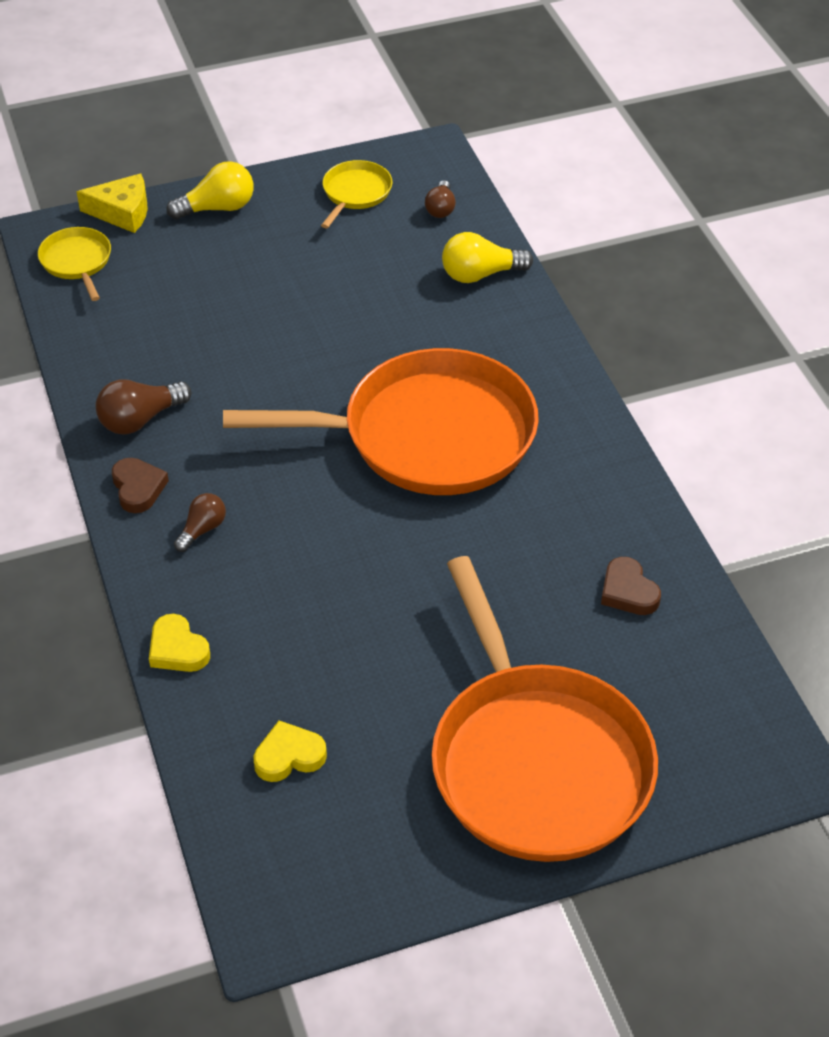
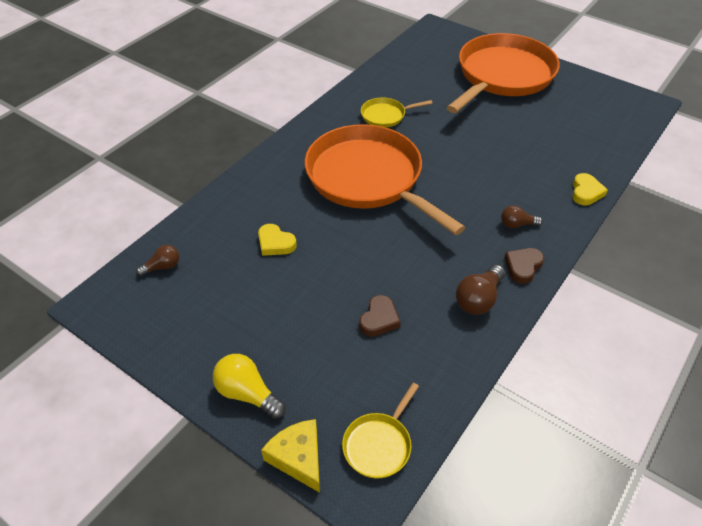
camera: 125 degrees left, 0 degrees up
(140, 420) = (478, 299): brown light bulb -> brown light bulb turned 105 degrees clockwise
(289, 756) = (584, 133): yellow heart -> yellow heart (275, 243)
(355, 193) = (173, 320): yellow pan -> yellow pan (385, 115)
(480, 274) = (219, 218): yellow light bulb -> none
(628, 591) = (396, 85): brown heart -> brown heart (379, 319)

